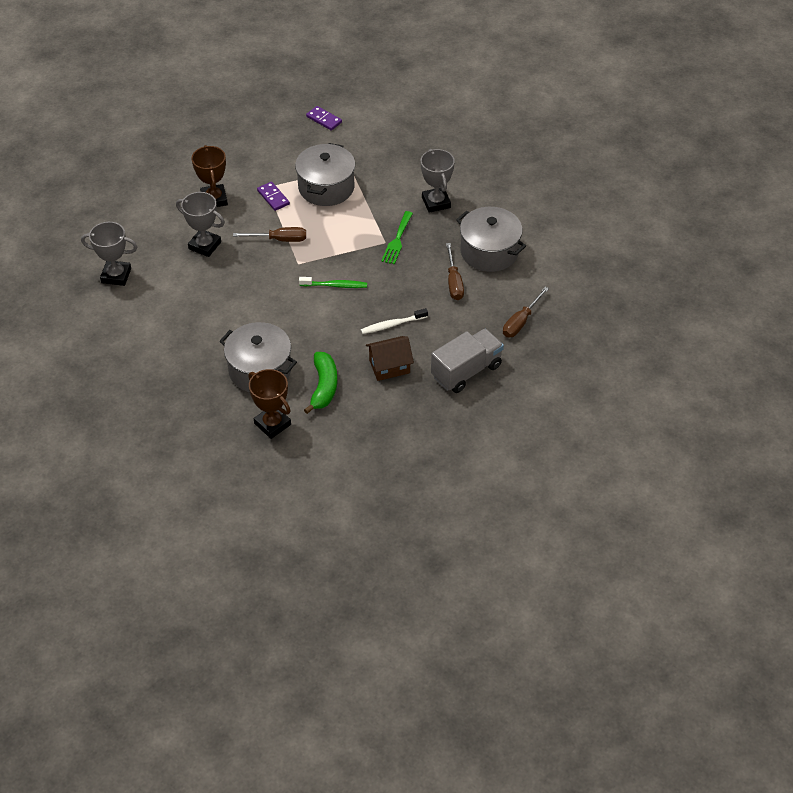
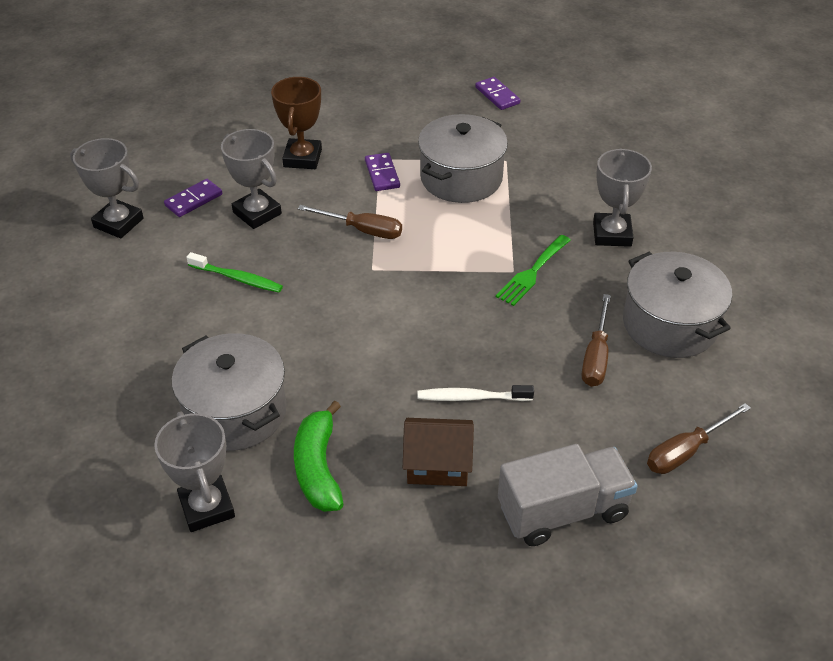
camera: 20 degrees right, 5 degrees down
(157, 247) = (193, 200): none -> purple domino
(272, 424) = (207, 507): brown trophy -> grey trophy
(324, 386) = (318, 468): green banana -> green banana turned 150 degrees clockwise
(335, 285) = (410, 314): green toothbrush -> green toothbrush (237, 278)

